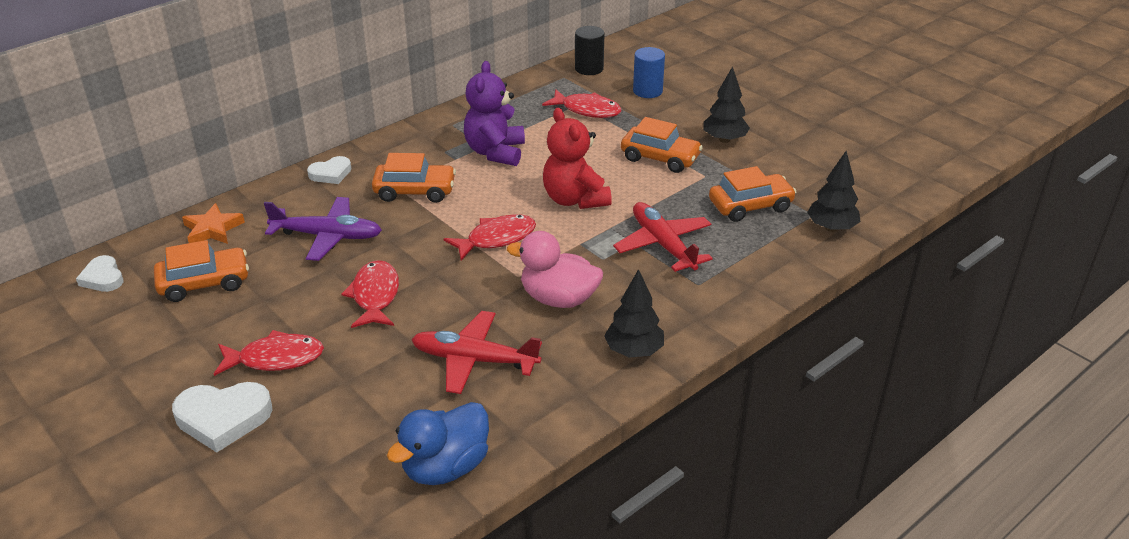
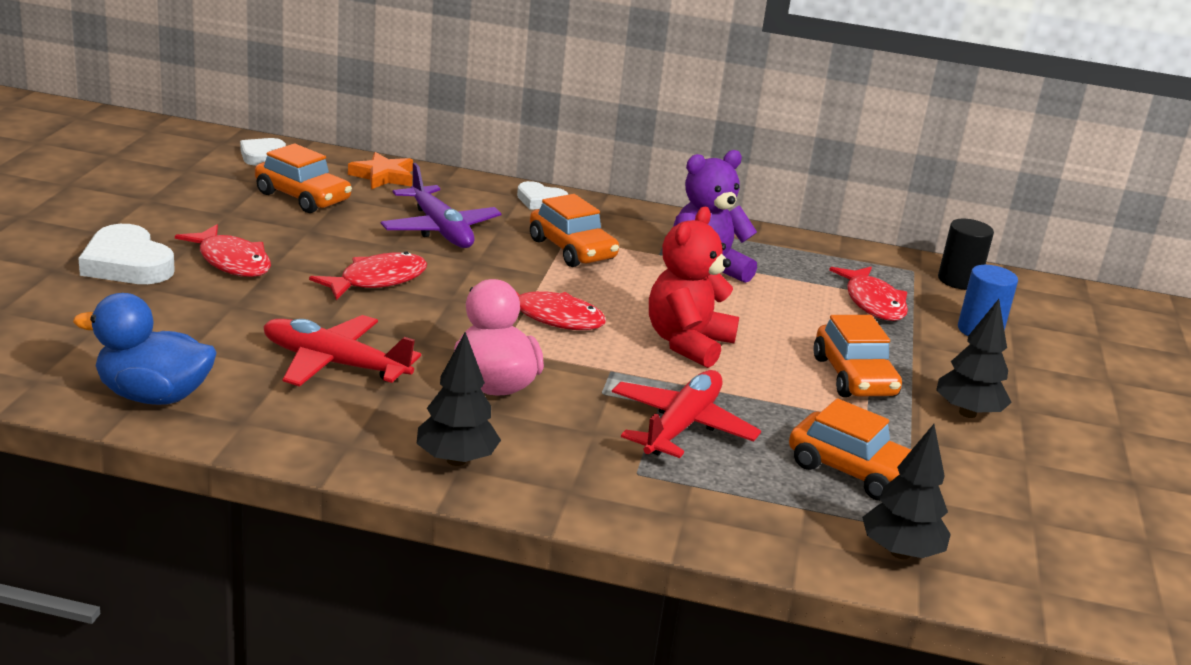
camera: 50 degrees right, 10 degrees down
(475, 360) = (335, 364): red plane -> red plane turned 45 degrees counterclockwise

